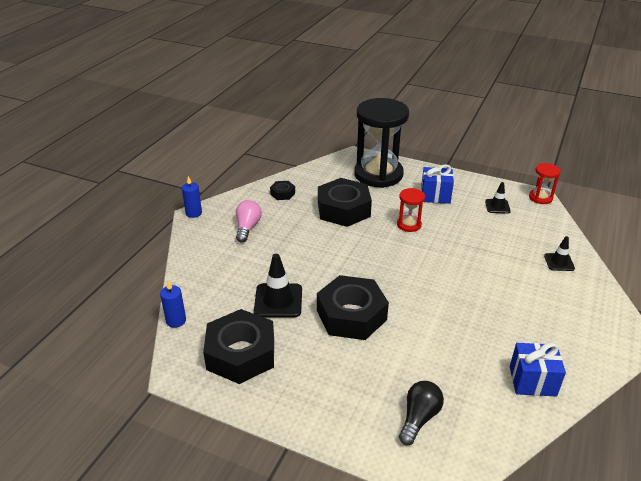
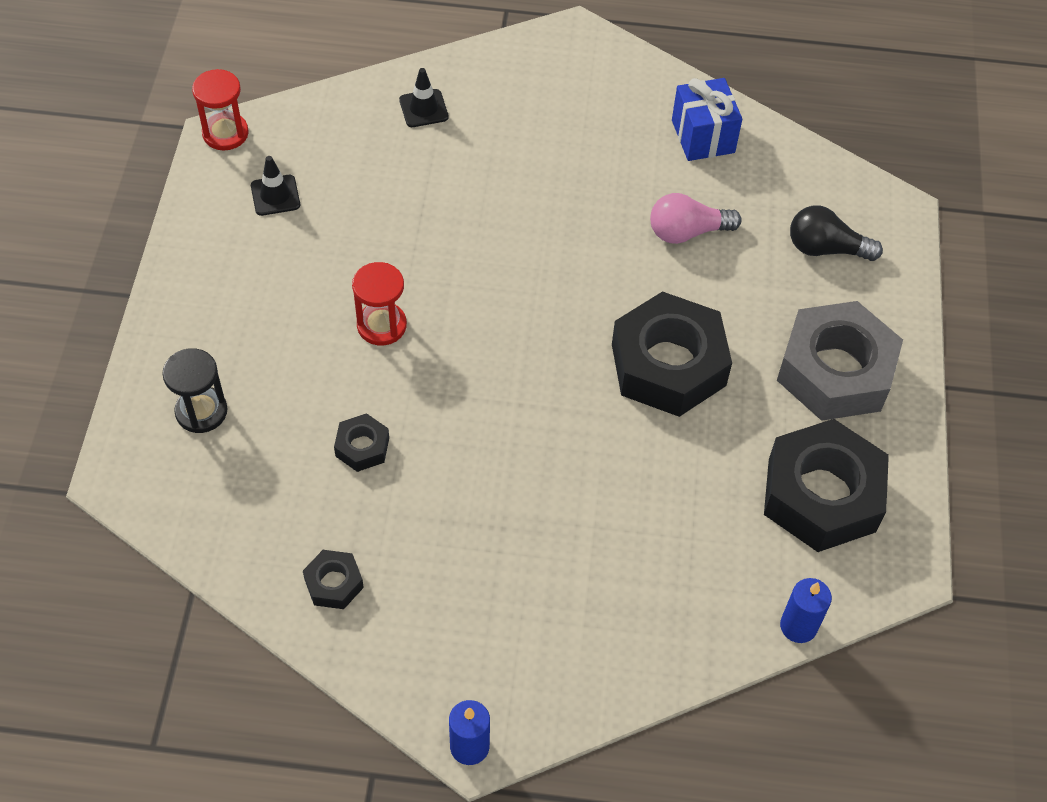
camera: 110 degrees left, 20 degrees up
(247, 228) = (487, 610): pink light bulb -> pink light bulb (687, 232)
(278, 300) = (680, 481): black traffic cone -> none
(319, 388) = (835, 371): none -> grey nut
(343, 209) = (362, 447): black nut -> black nut, size x0.45
(378, 174) = (201, 411): black hourglass -> black hourglass, size x0.45
(435, 196) = (263, 296): blue gift -> none

